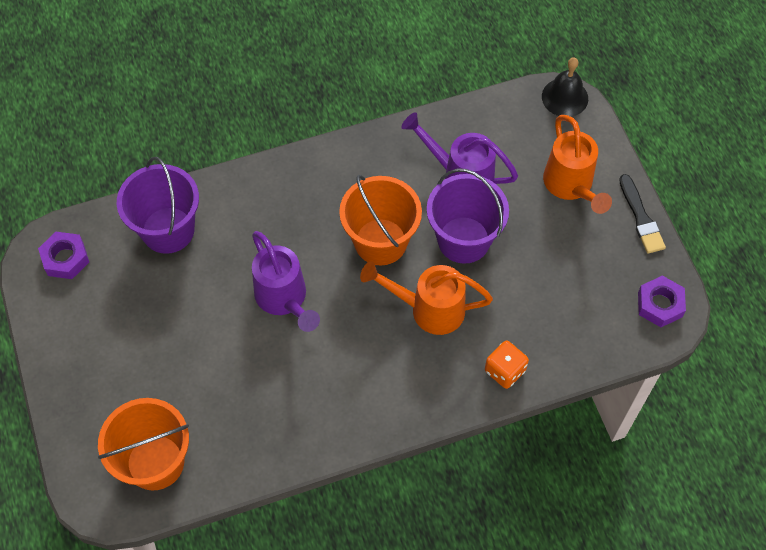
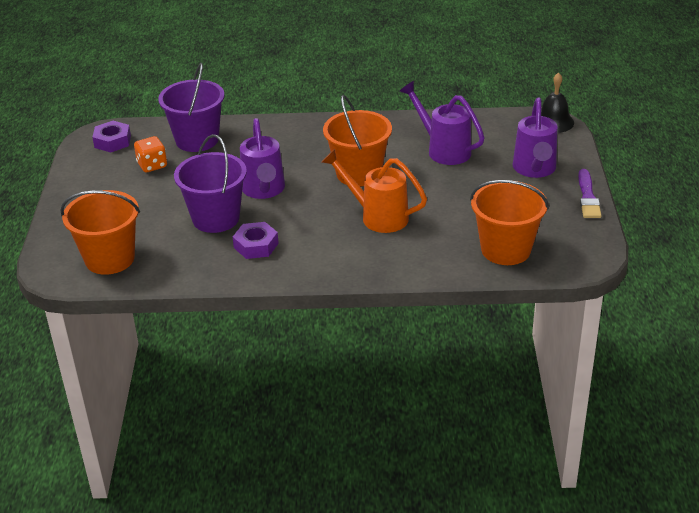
camera: 20 degrees right, 25 degrees down
(463, 240) = (427, 184): purple bucket -> purple bucket (216, 218)
(504, 371) = (423, 262): orange dice -> orange dice (152, 165)
(571, 186) = (534, 169): orange watering can -> purple watering can
(583, 326) = (506, 249): none -> orange bucket
(641, 218) = (588, 197): black brush -> purple brush
(660, 304) = (581, 249): purple nut -> purple nut (256, 245)

